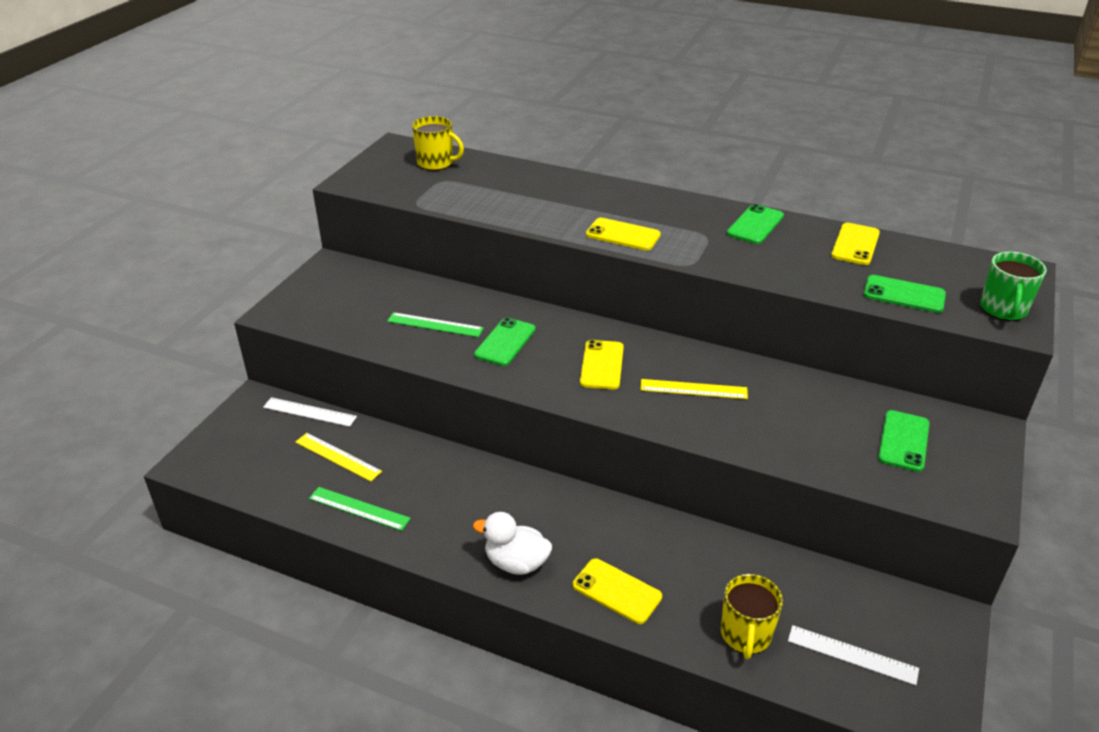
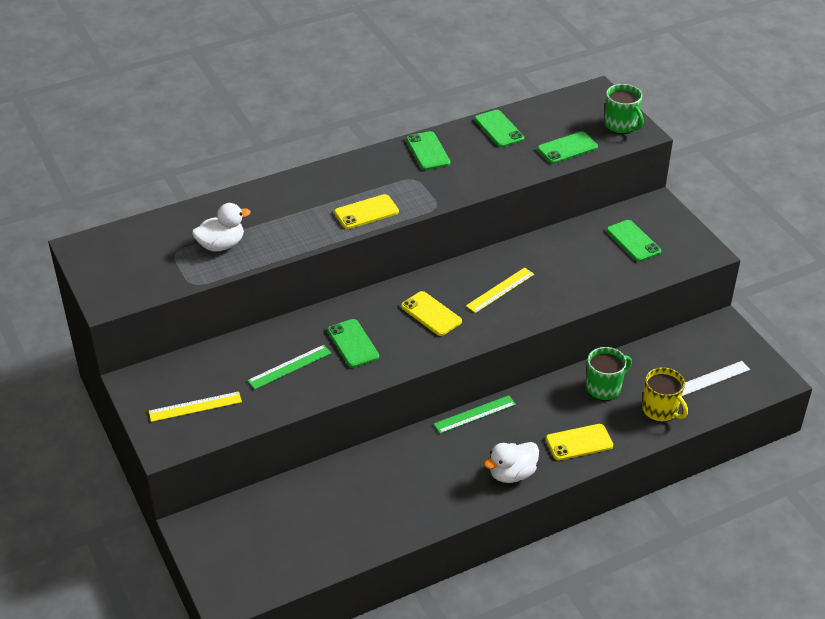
camera: 50 degrees left, 5 degrees up
(310, 412) = (244, 502): white ruler -> none
(338, 456) = (314, 510): yellow ruler -> yellow ruler (195, 406)
(359, 508) = (381, 525): green ruler -> green ruler (475, 414)
(436, 163) = (142, 241): yellow mug -> none
(479, 194) = (221, 245): none -> white duck
(718, 567) = (604, 388): none -> green mug
(855, 244) = (499, 129): yellow phone -> green phone

